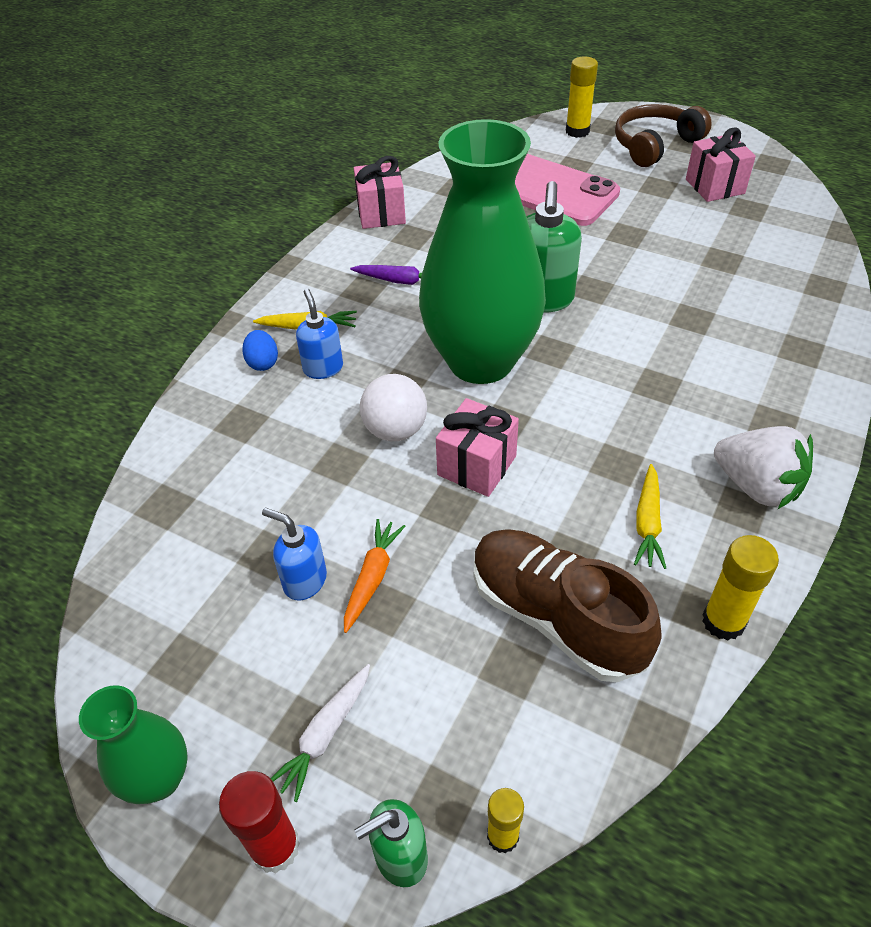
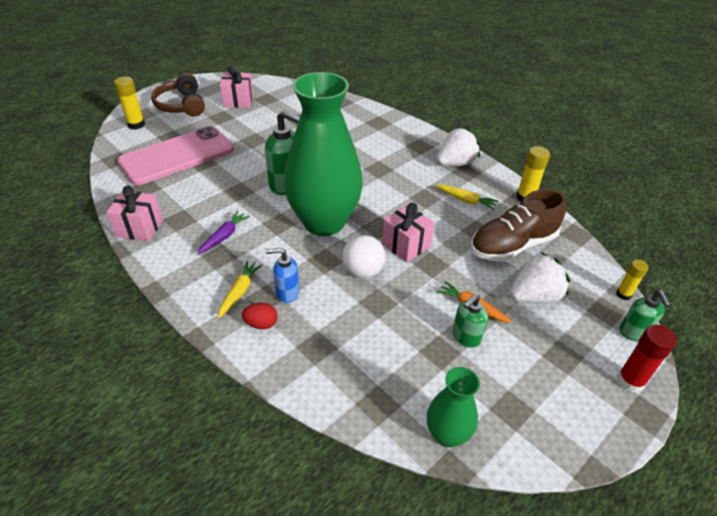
camera: 75 degrees left, 5 degrees down
(159, 778) = (590, 431): green vase -> green vase (447, 434)
(263, 363) = (261, 324): blue egg -> red egg
(304, 581) = (466, 337): blue soap dispenser -> green soap dispenser
(325, 734) = (568, 348): white carrot -> none
(432, 667) = (534, 296): none -> white strawberry

